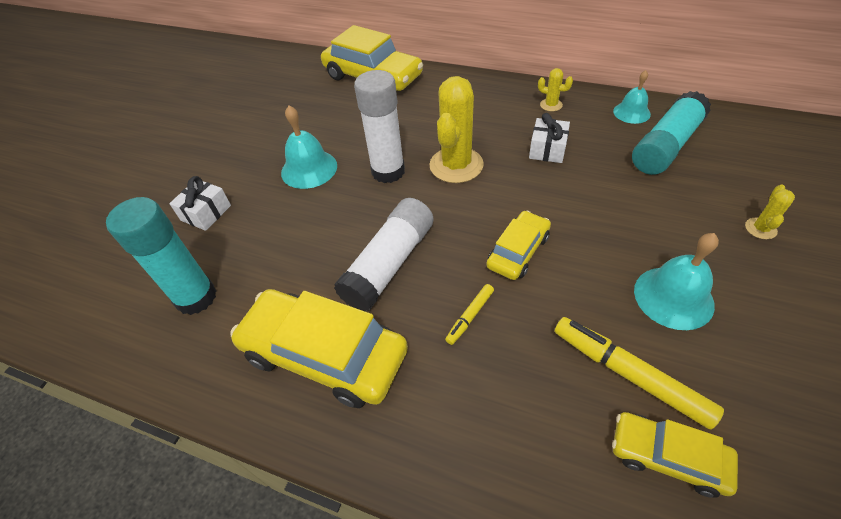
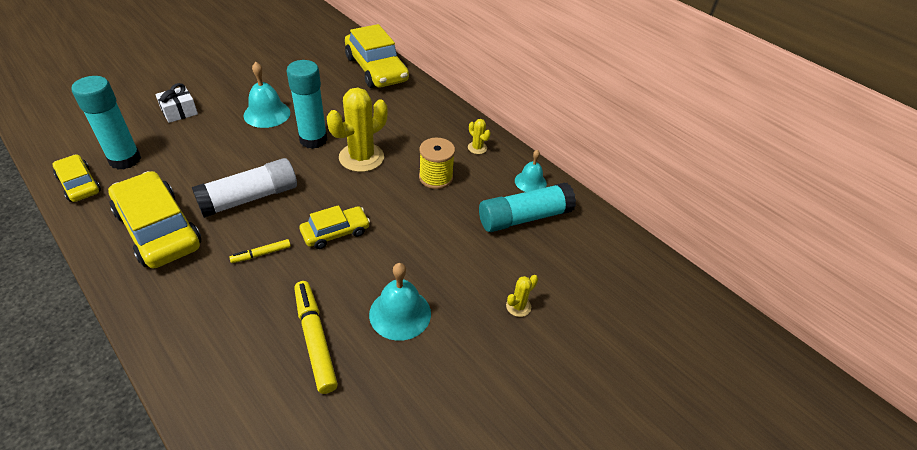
camera: 20 degrees right, 5 degrees down
(388, 171) = (313, 140): white glue stick -> turquoise glue stick
(547, 149) = (436, 177): white gift -> yellow spool
(667, 457) = (281, 394): yellow car -> yellow car (79, 184)

